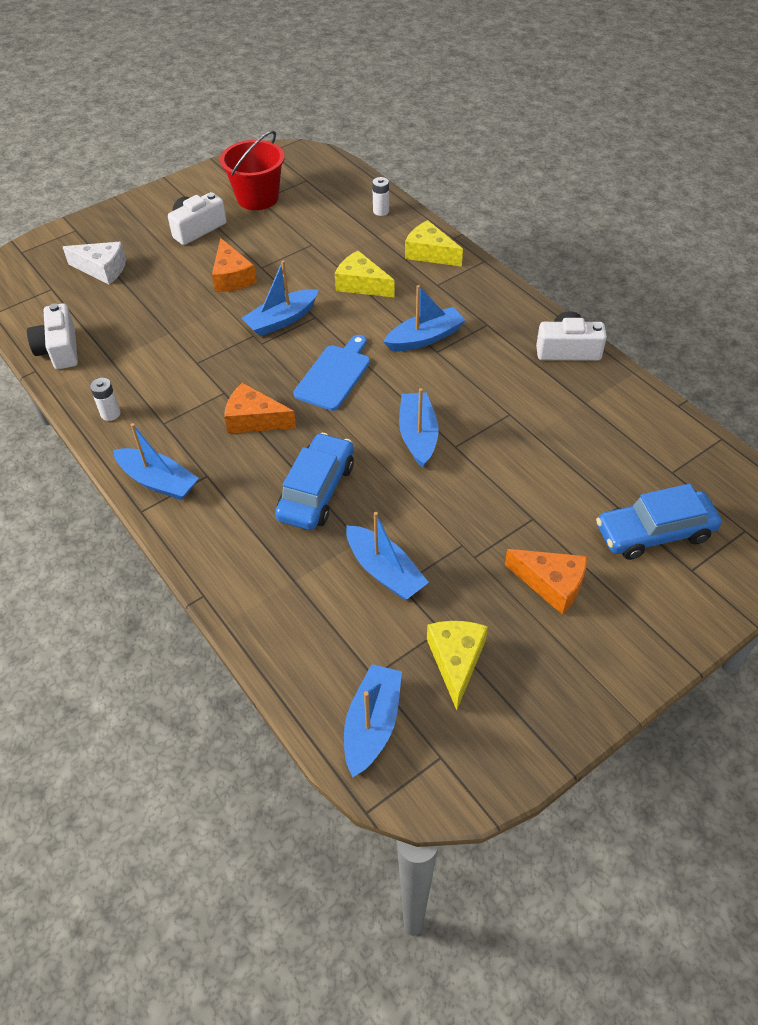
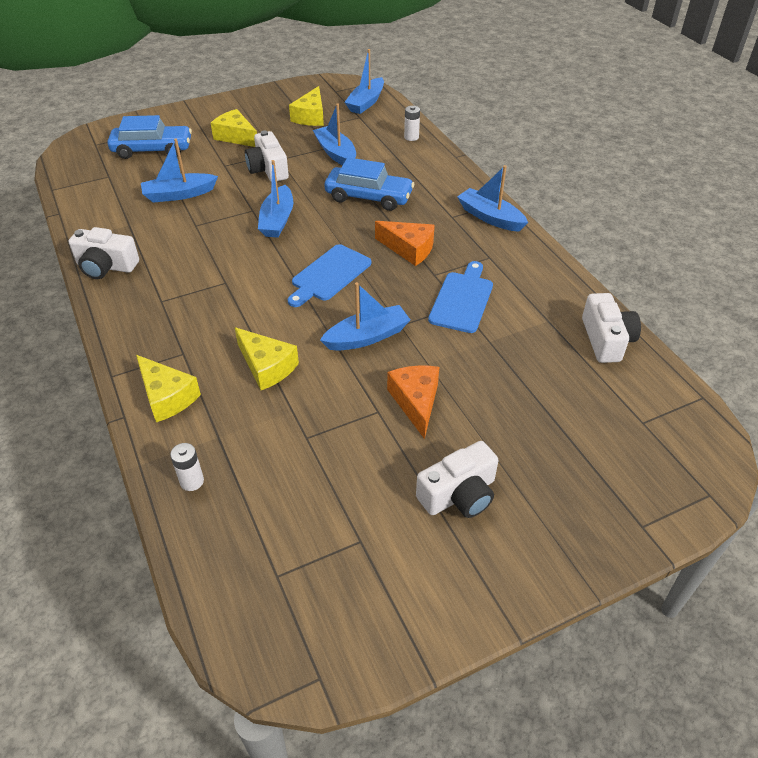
camera: 170 degrees left, 5 degrees down
(102, 269) = (583, 442): white cheese -> none
(110, 414) = (538, 271): white battery -> white battery (411, 137)
(194, 368) = (462, 300): none -> blue cutting board
(257, 198) = (363, 546): red bucket -> none
(317, 491) = (369, 197): blue car -> blue car turned 105 degrees counterclockwise
(425, 338) = (229, 296): blue boat -> blue boat (179, 194)
(469, 520) = (268, 169): none -> white camera
(551, 584) = (236, 137): orange cheese -> yellow cheese

